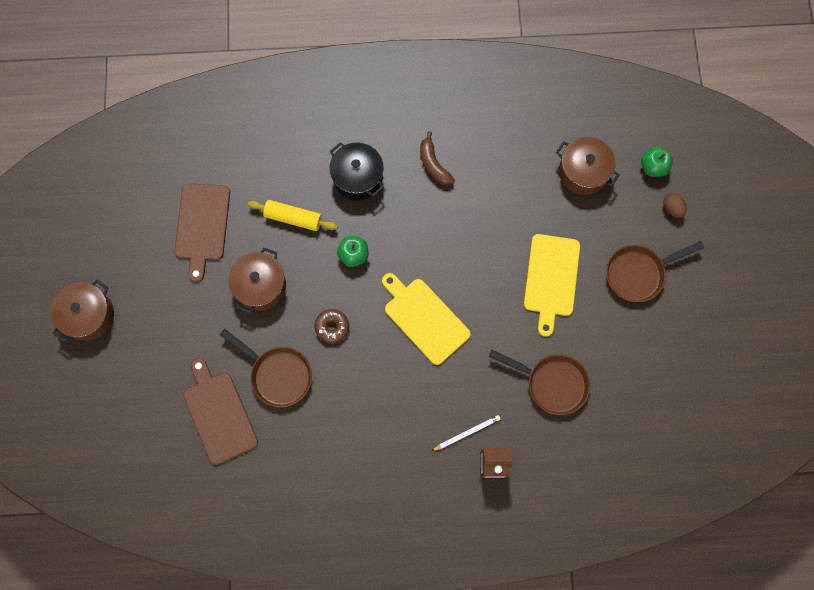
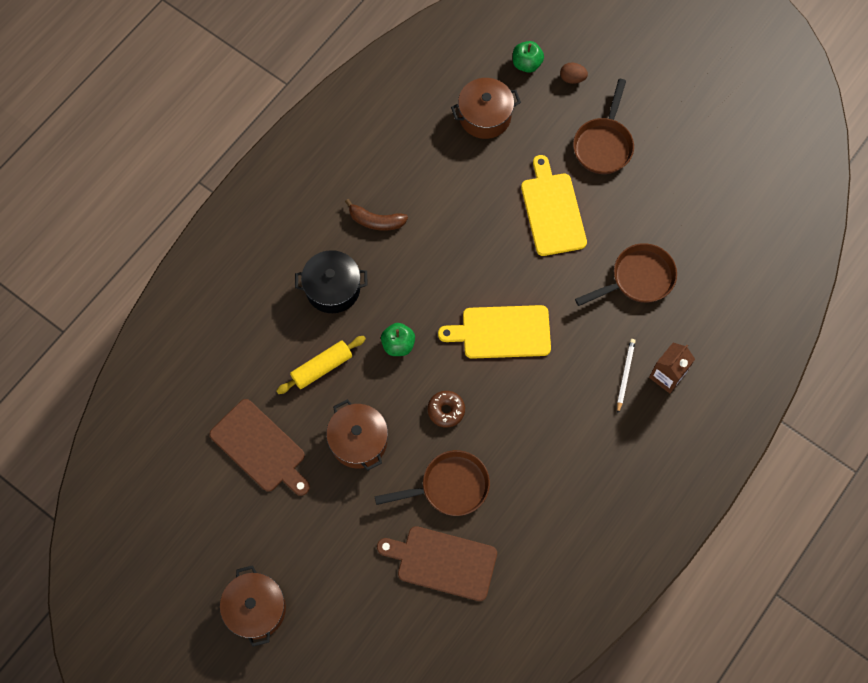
camera: 50 degrees left, 5 degrees down
(551, 279) = (552, 211): yellow cutting board -> yellow cutting board turned 150 degrees counterclockwise

